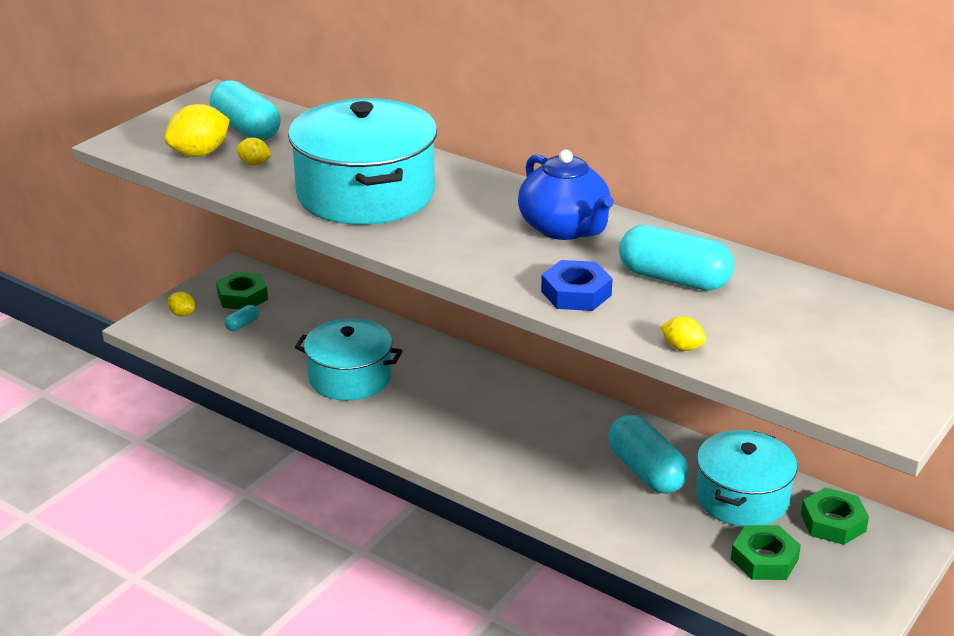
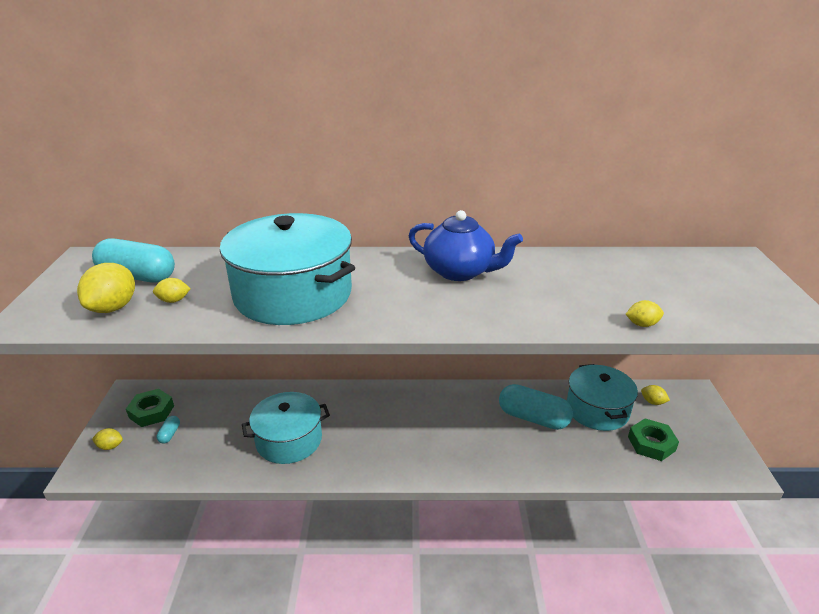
camera: 35 degrees left, 0 degrees up
(576, 293) = (529, 313): blue nut -> none
(674, 279) = (568, 281): turquoise capsule -> none
(833, 522) = (652, 402): green nut -> yellow lemon

